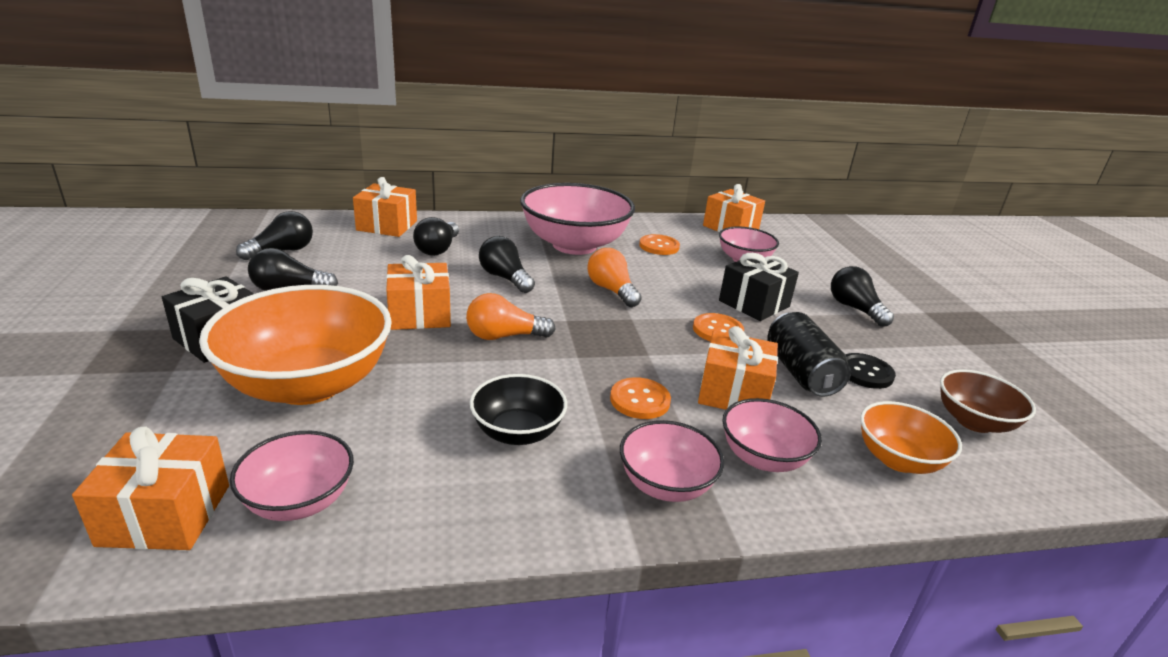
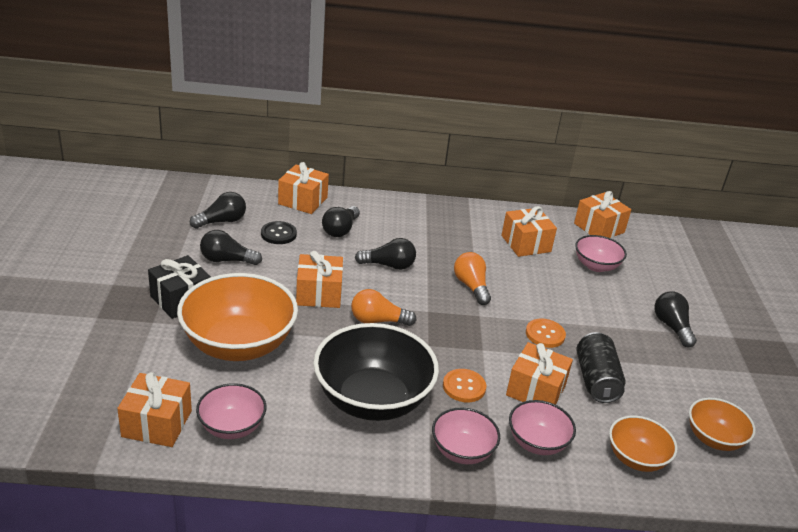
camera: 10 degrees right, 5 degrees up
(505, 278) = (388, 265): black light bulb -> black light bulb turned 120 degrees clockwise
(517, 432) = (372, 400): black bowl -> black bowl, size x1.89
(574, 245) = (453, 236): pink bowl -> none
(659, 246) = (526, 244): orange button -> orange gift
(754, 304) = (585, 312): black gift -> none
(865, 372) = (648, 387): black button -> black button (278, 234)
(974, 422) = (714, 439): brown bowl -> orange bowl

